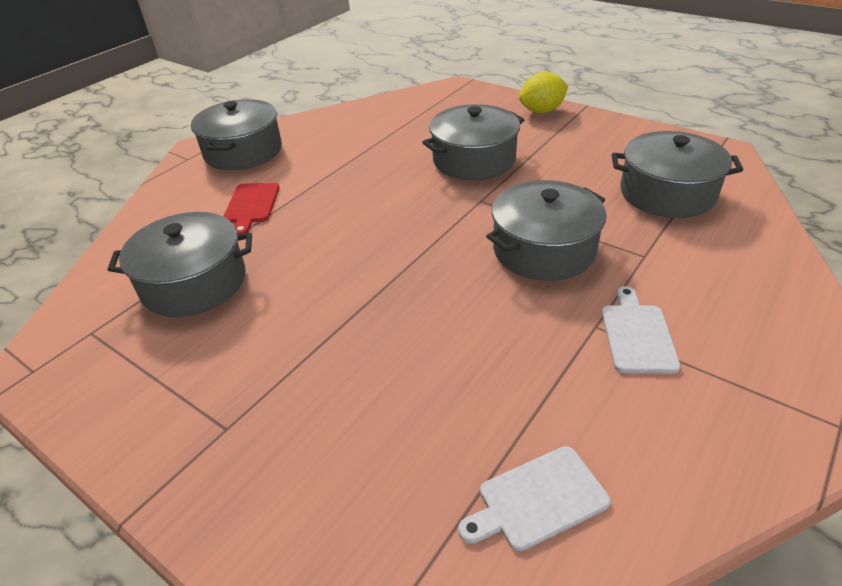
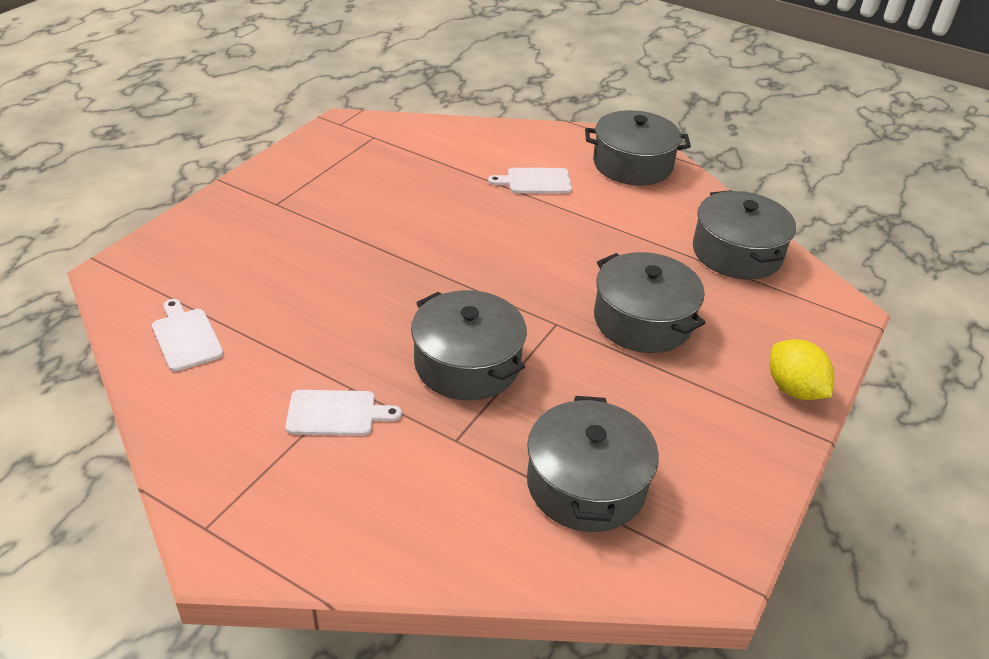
camera: 80 degrees right, 0 degrees up
(194, 283) = (425, 169): grey pot -> grey pot (737, 253)
(251, 205) = (535, 181): red cutting board -> white cutting board

